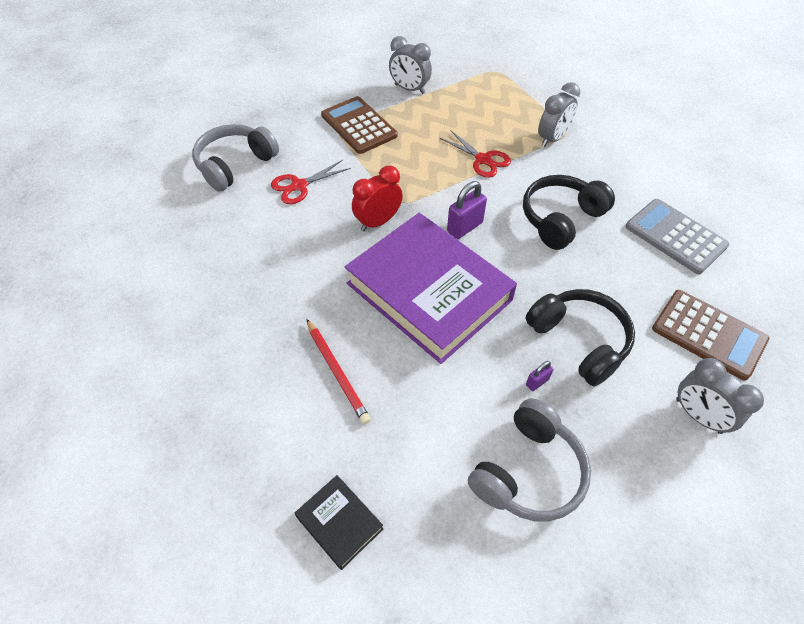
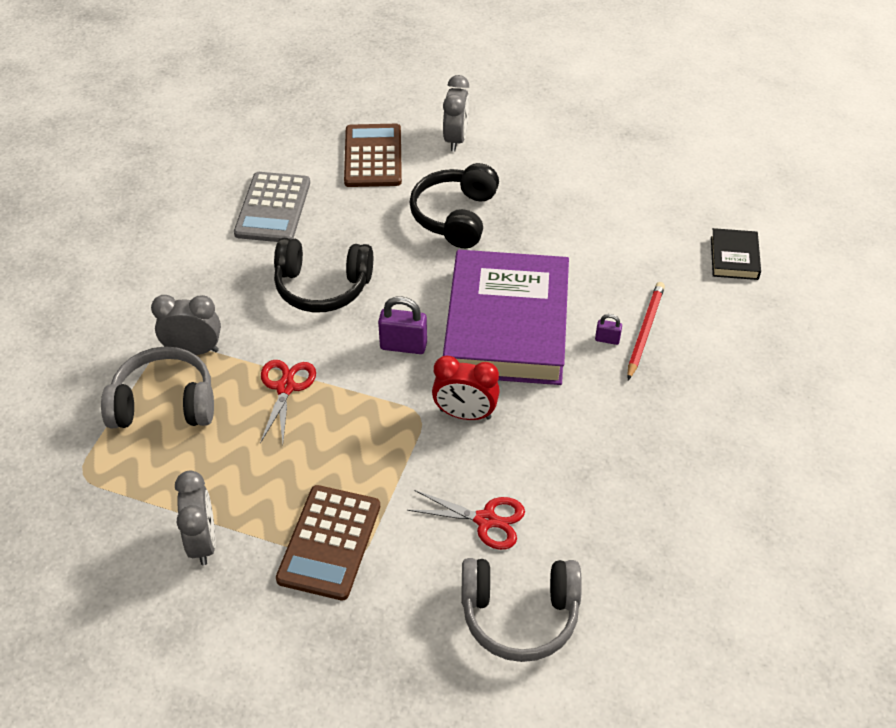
camera: 130 degrees left, 5 degrees down
(528, 471) = (592, 194): grey headphones -> grey headphones (164, 403)
(537, 382) = (519, 221): purple padlock -> purple padlock (607, 339)

